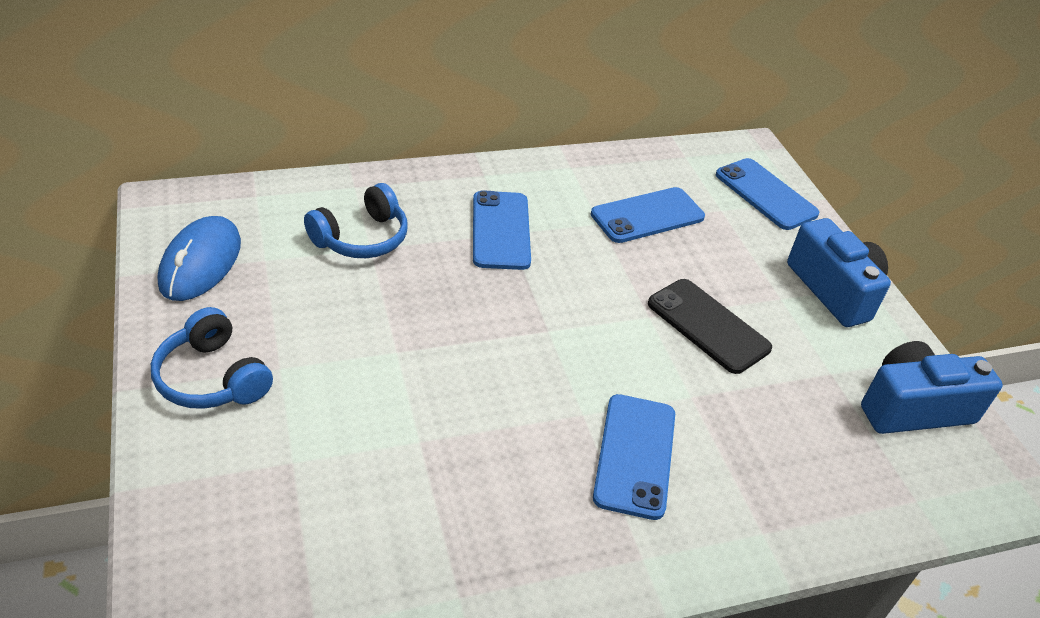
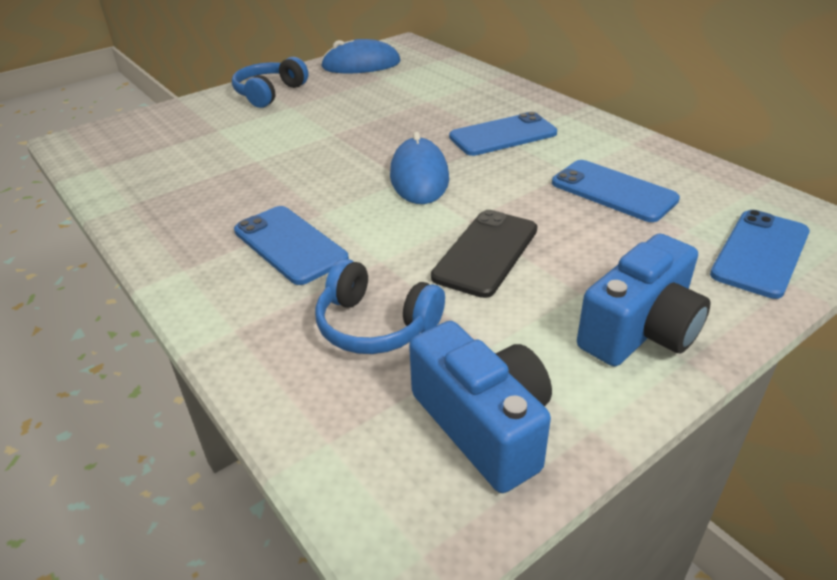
camera: 75 degrees right, 5 degrees down
(361, 238) = (434, 95): blue headphones -> blue headphones (375, 325)
(550, 318) = (419, 177): none -> blue mouse
(635, 455) = (290, 245): blue phone -> blue phone turned 60 degrees clockwise

